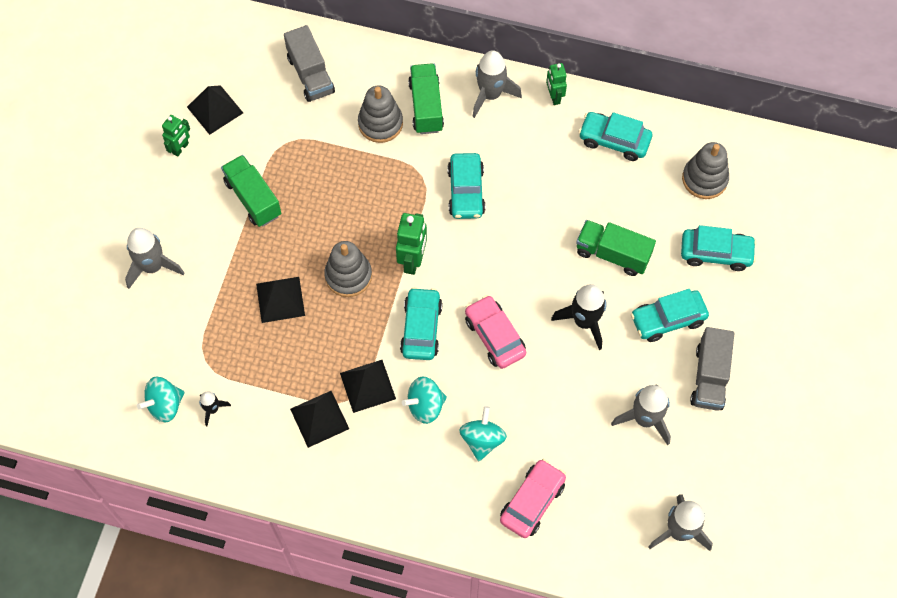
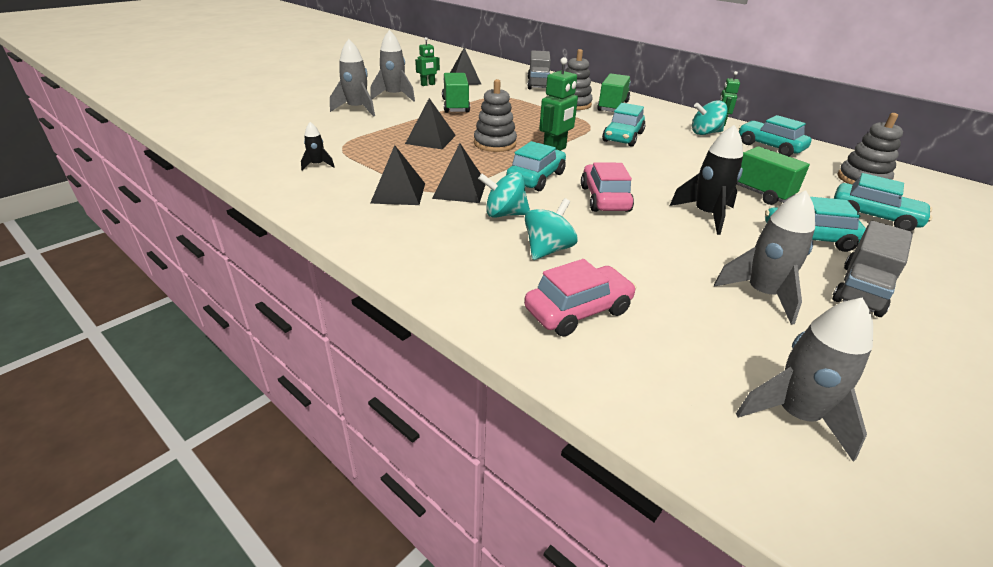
camera: 25 degrees right, 30 degrees down
(165, 405) = (285, 154): turquoise spinning top -> turquoise spinning top (705, 133)
(490, 95) = (667, 112): grey rocket -> grey rocket (394, 96)

